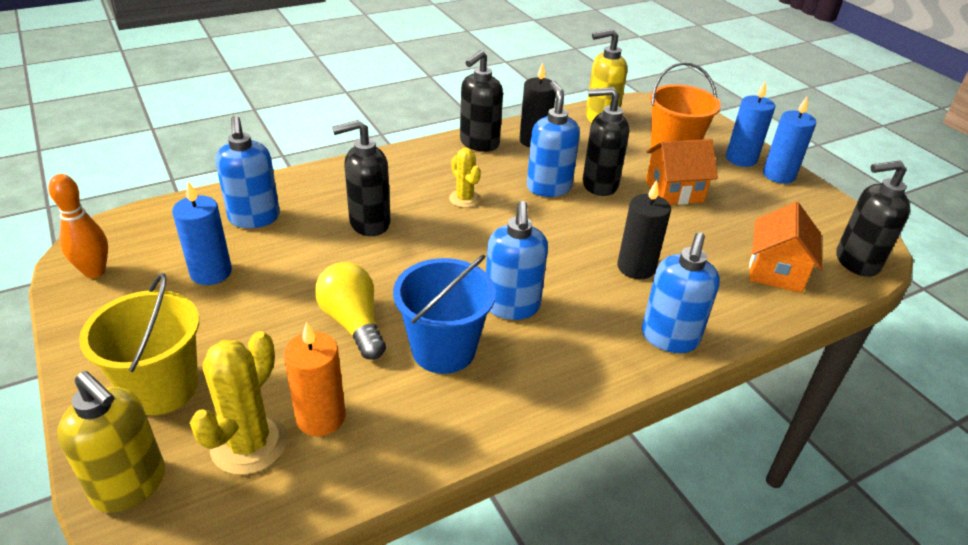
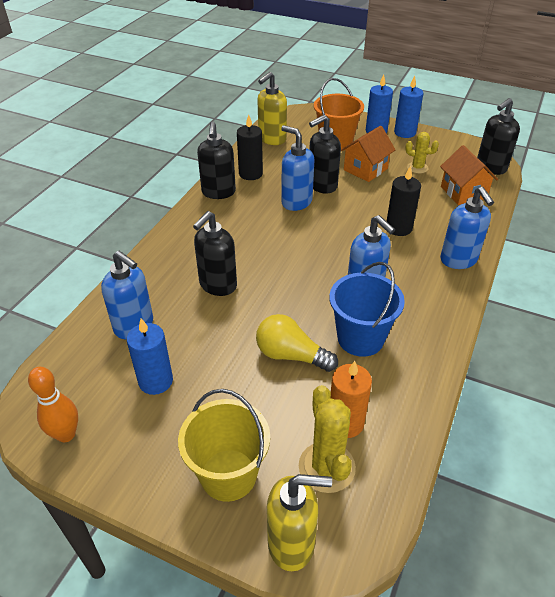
camera: 35 degrees left, 5 degrees up
(464, 199) = (256, 236): yellow cactus -> yellow cactus (417, 168)

